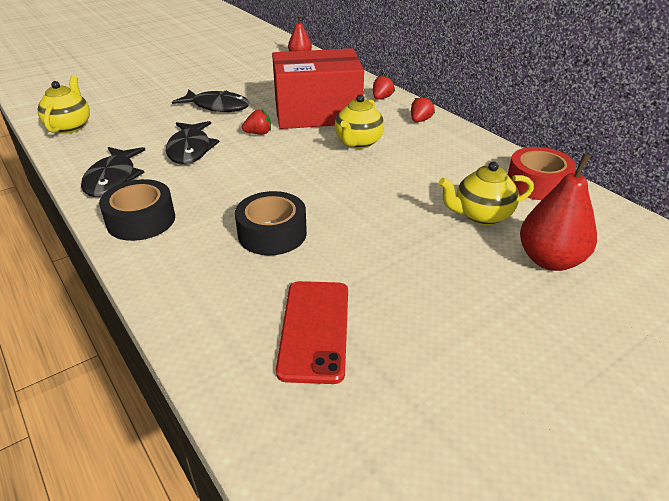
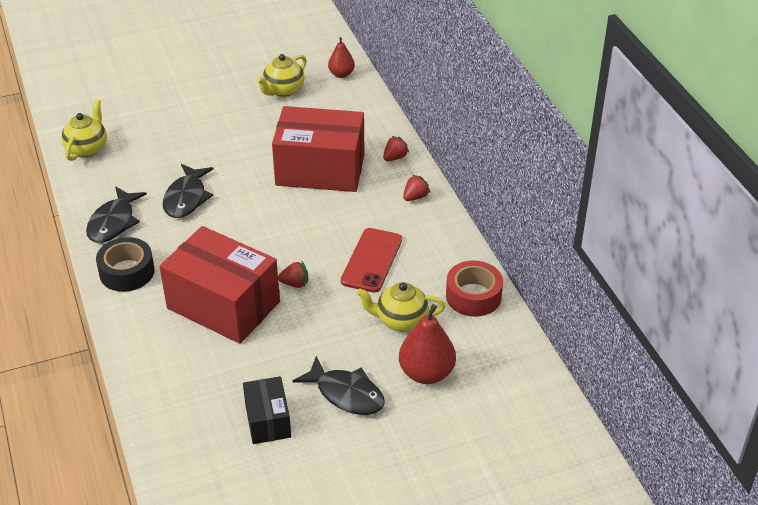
camera: 15 degrees right, 5 degrees up
(217, 106) = (228, 143): black fish -> black fish (346, 394)
(258, 133) = (254, 188): red strawberry -> red strawberry (295, 283)
(272, 233) = (223, 305): black tape -> red box
(314, 330) = (221, 392): red phone -> red phone (372, 260)
(358, 143) = (340, 217): yellow teapot -> yellow teapot (283, 90)
(396, 353) = (268, 420): none -> black box

